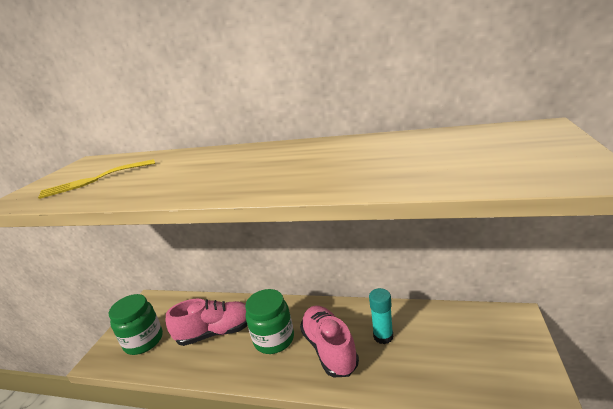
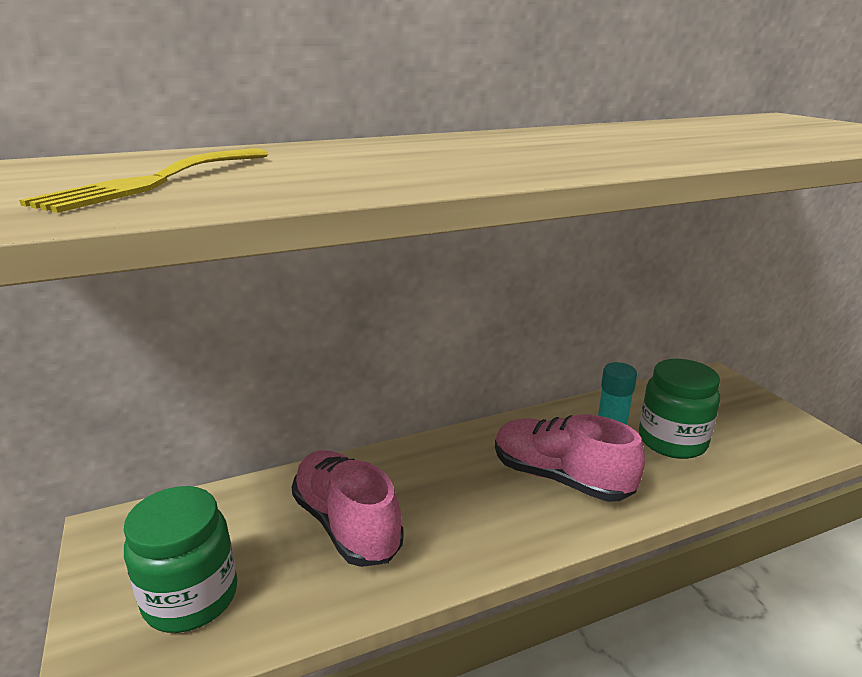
camera: 40 degrees left, 0 degrees up
(216, 332) = (346, 524): pink shoe -> pink shoe turned 75 degrees counterclockwise
(274, 339) = (464, 496): green jar -> green jar (672, 441)

